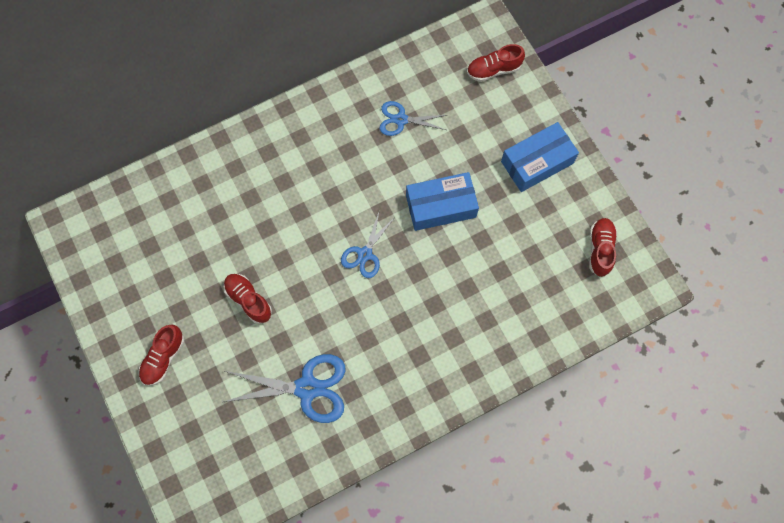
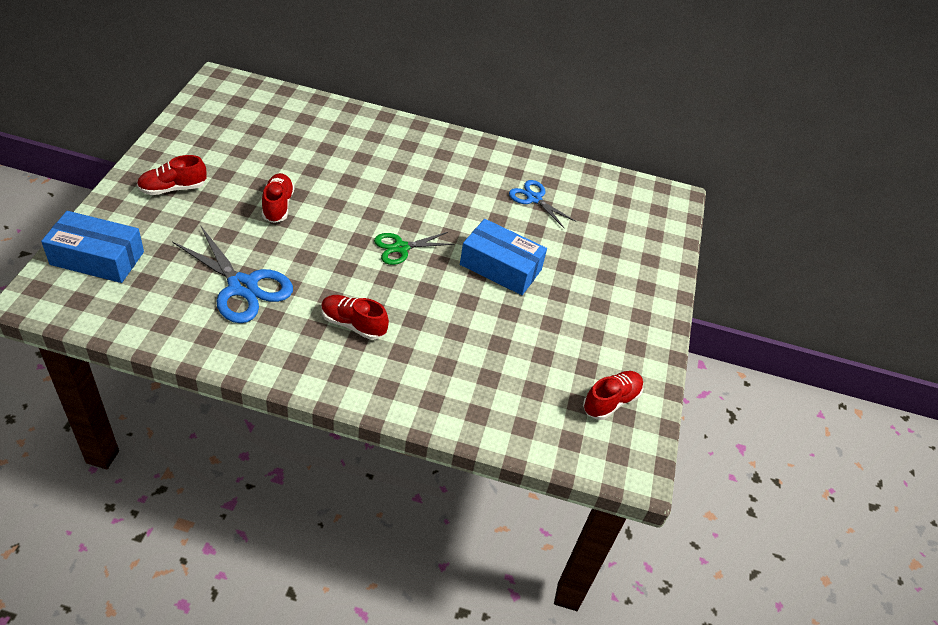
camera: 35 degrees right, 25 degrees down
(365, 254) = (401, 248): blue scissors -> green scissors
(493, 70) = (649, 225): red shoe -> red shoe (353, 324)
(537, 162) = (620, 302): blue box -> blue box (97, 258)

